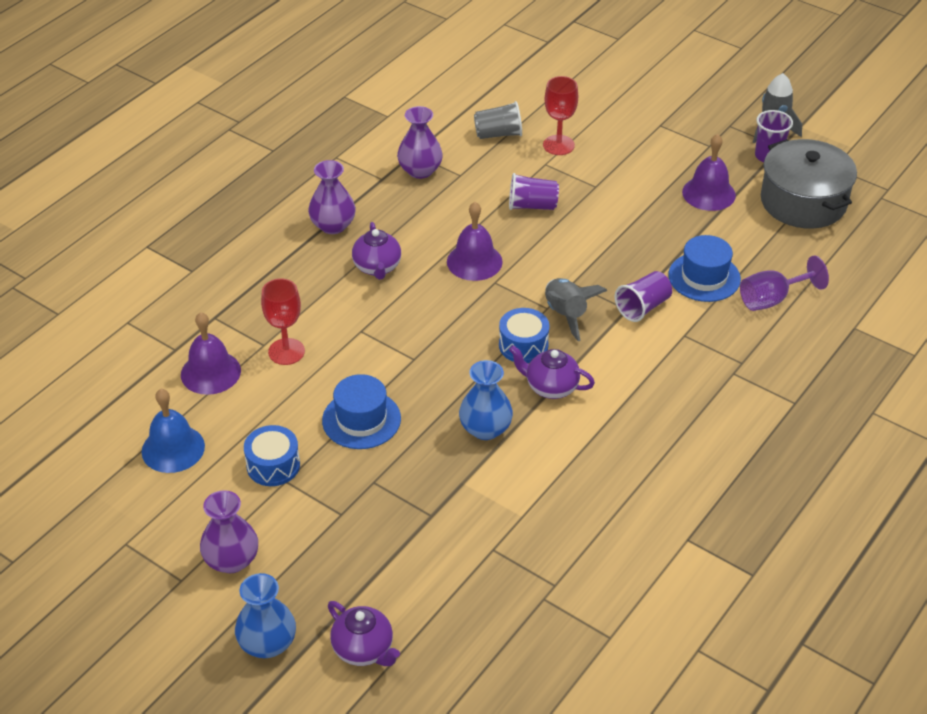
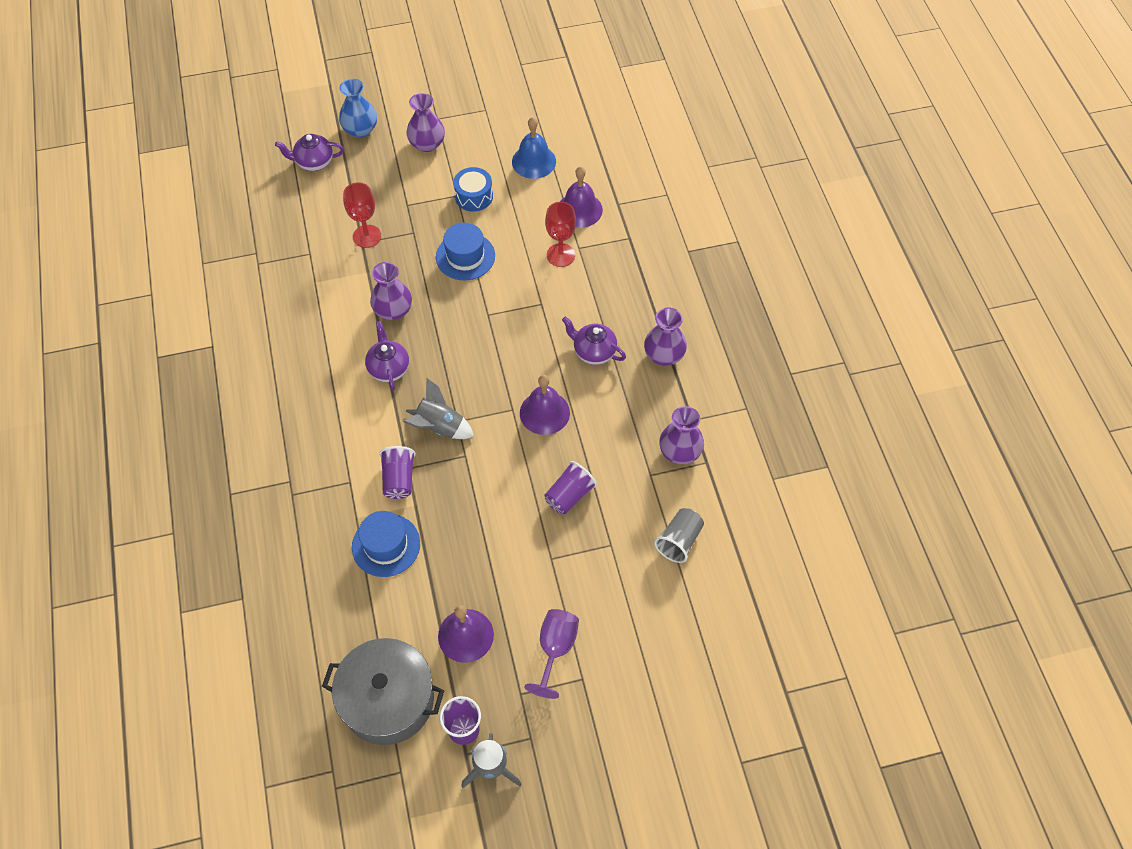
camera: 130 degrees right, 15 degrees up
(485, 429) = (393, 310): blue vase -> purple vase
(523, 345) = (438, 381): blue drum -> none
(550, 387) = (389, 368): purple teapot -> purple teapot turned 75 degrees counterclockwise
(558, 145) = (625, 574): red goblet -> red goblet (367, 236)
(772, 299) = (321, 570): purple goblet -> purple goblet (555, 649)

